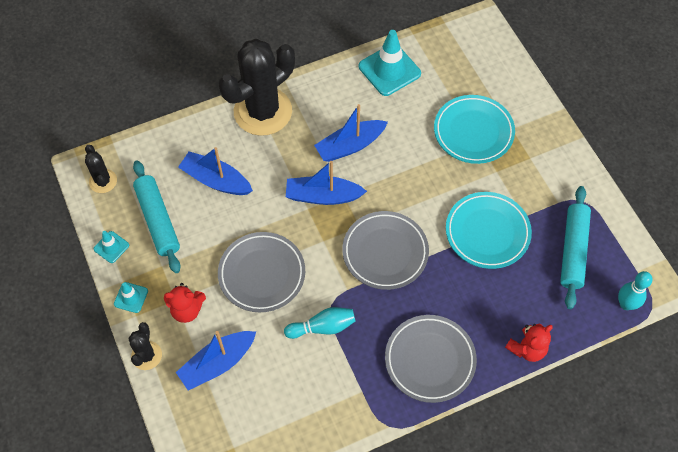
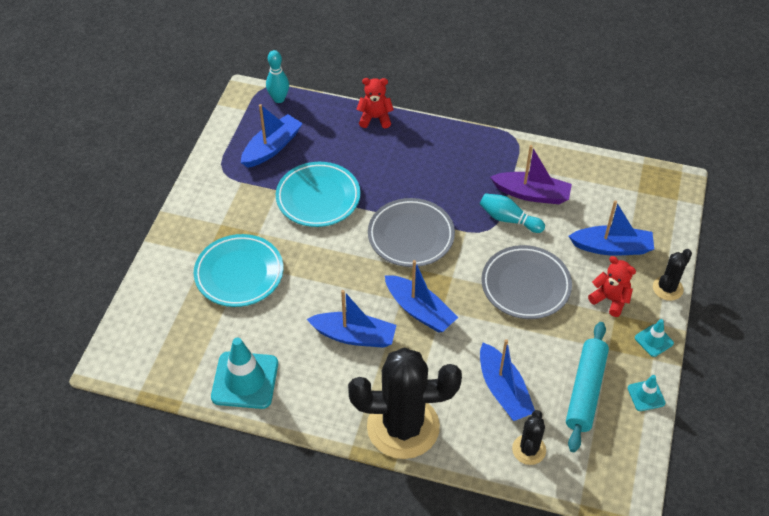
camera: 140 degrees left, 10 degrees down
(103, 181) = (616, 467): black cactus -> black cactus (529, 449)
(324, 369) = (532, 194): none -> purple boat
(430, 360) = (449, 153): grey plate -> none
(573, 250) = (272, 147): turquoise rolling pin -> blue boat

